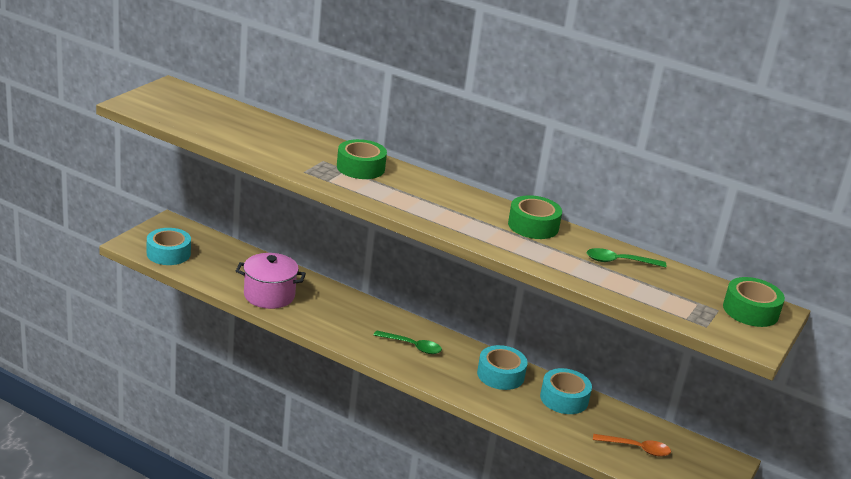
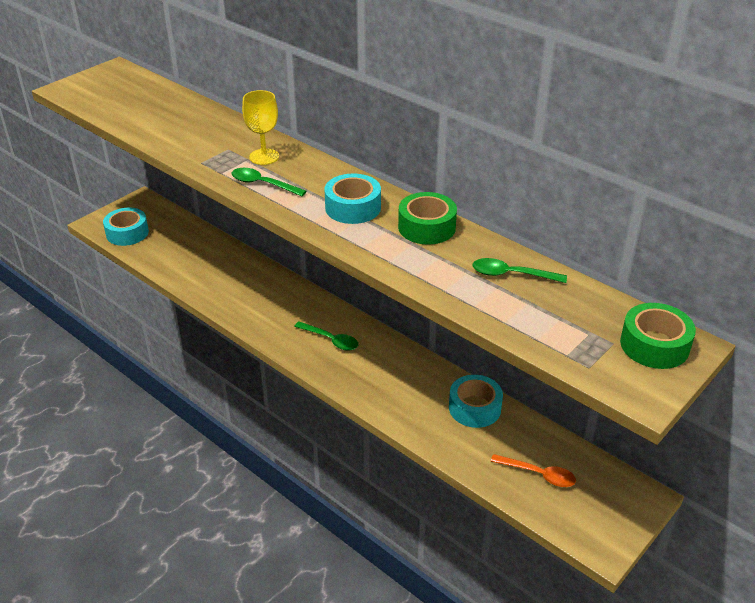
camera: 15 degrees right, 10 degrees up
(269, 295) = (206, 279): pink pot -> none
(360, 167) = (264, 157): green tape -> yellow goblet
(371, 190) = (263, 184): none -> green spoon
(500, 375) = (413, 376): turquoise tape -> turquoise tape (353, 207)

